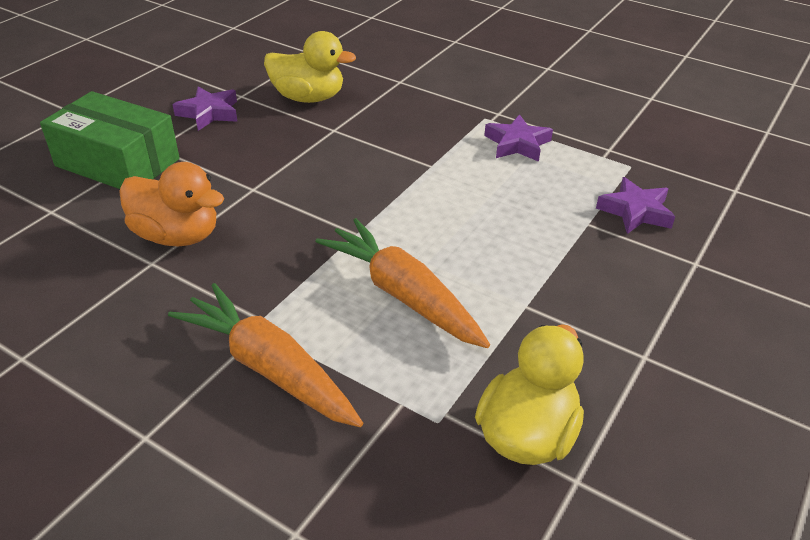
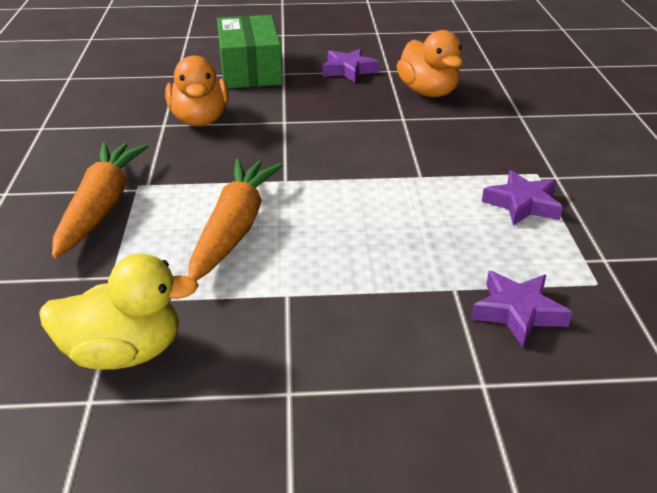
camera: 55 degrees right, 5 degrees down
(308, 98) = (428, 92): yellow duck -> orange duck

